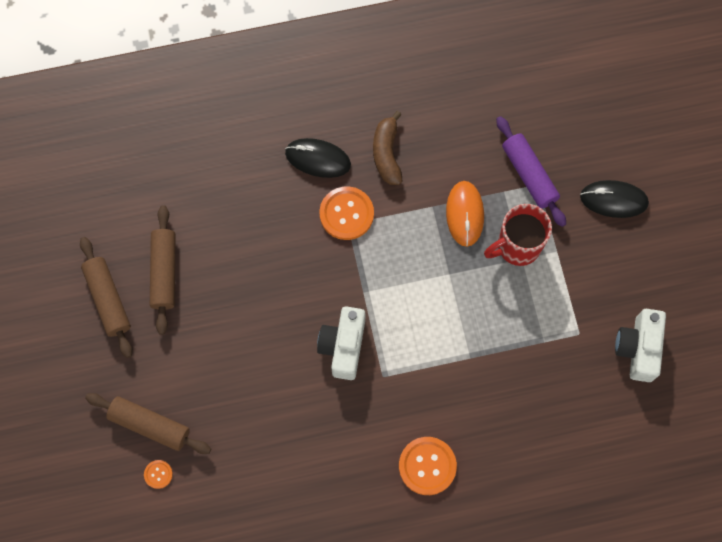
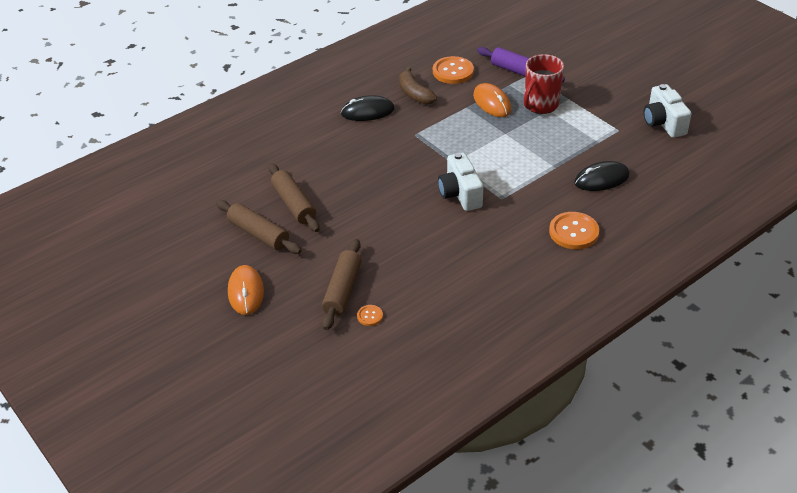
camera: 25 degrees left, 30 degrees down
(57, 378) = (246, 292): none -> orange mouse
(150, 425) = (342, 290): brown rolling pin -> brown rolling pin turned 75 degrees counterclockwise
(346, 214) = (409, 130): orange button -> orange button (453, 71)
(613, 200) = (584, 65): black mouse -> black mouse (601, 179)

